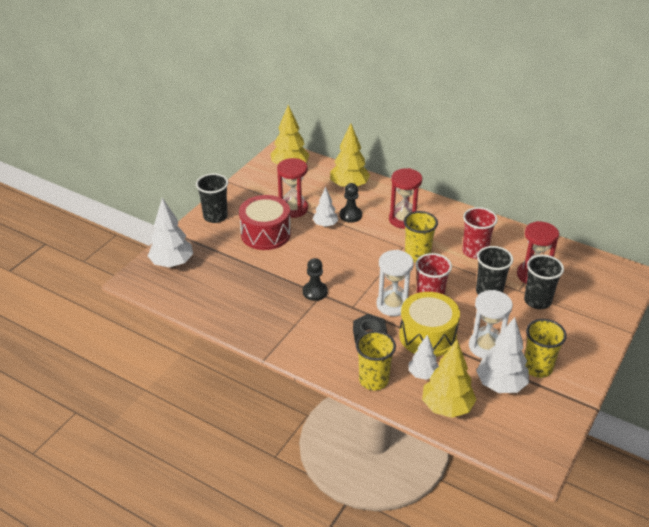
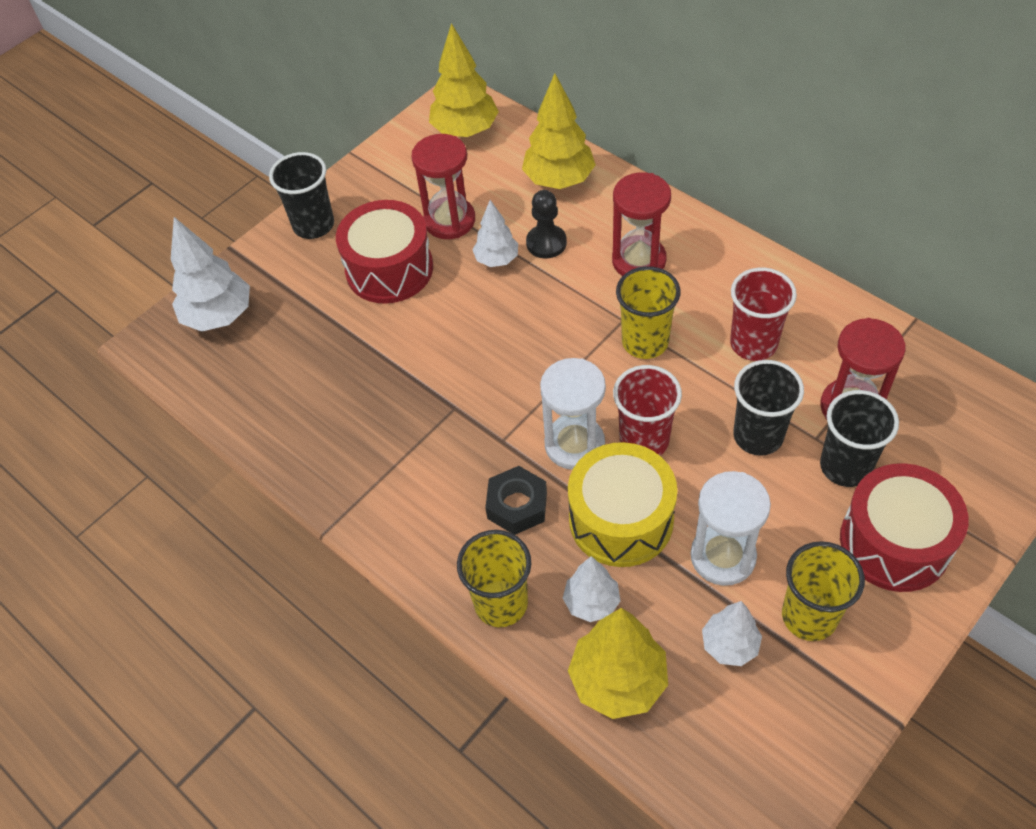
camera: 15 degrees right, 15 degrees up
(315, 292) = (444, 401): black pawn -> none
(500, 385) = (729, 645): white tree -> white tree, size x0.61
(571, 331) = (894, 542): none -> red drum

